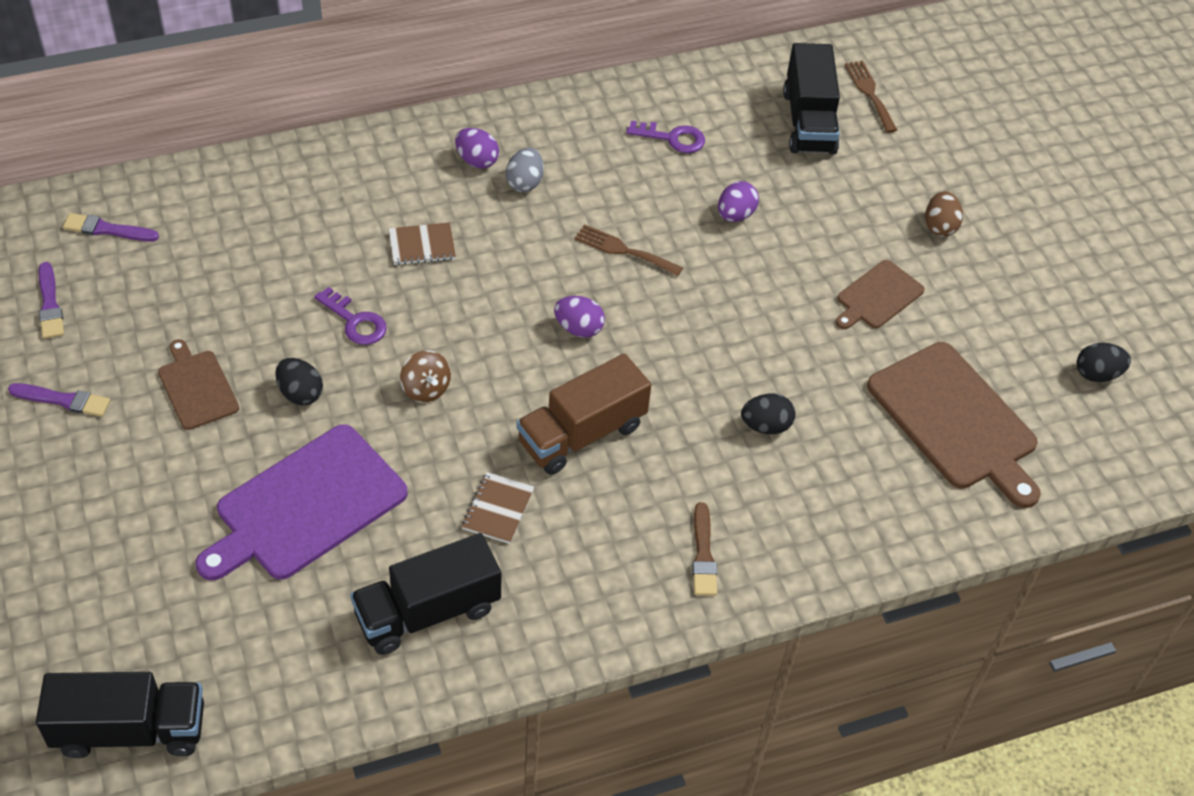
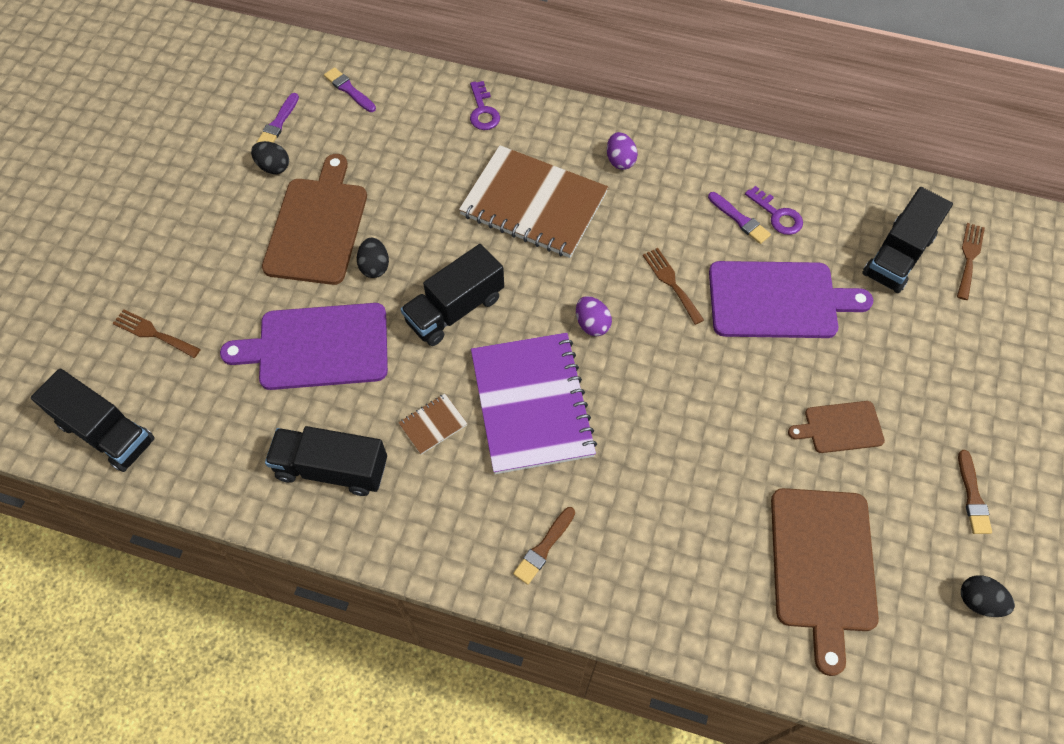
camera: 40 degrees right, 10 degrees up
(63, 400) = (237, 191): purple brush -> purple brush (740, 219)
(94, 599) = (153, 333): none -> brown fork
(197, 387) = (317, 226): brown cutting board -> brown cutting board, size x1.86
(355, 322) = (448, 235): purple key -> purple key (483, 111)
(422, 245) = (534, 204): brown notebook -> brown notebook, size x2.46
(426, 389) = (455, 309): brown spinning top -> black truck
(525, 182) = (641, 194): grey egg -> none
(581, 434) = (531, 404): brown truck -> purple notebook
(735, 215) = (778, 300): purple egg -> purple cutting board
(766, 426) = (668, 478): black egg -> black egg (273, 167)
(940, 226) = (940, 399): brown egg -> none
(1027, 292) = (972, 496): none -> brown brush

